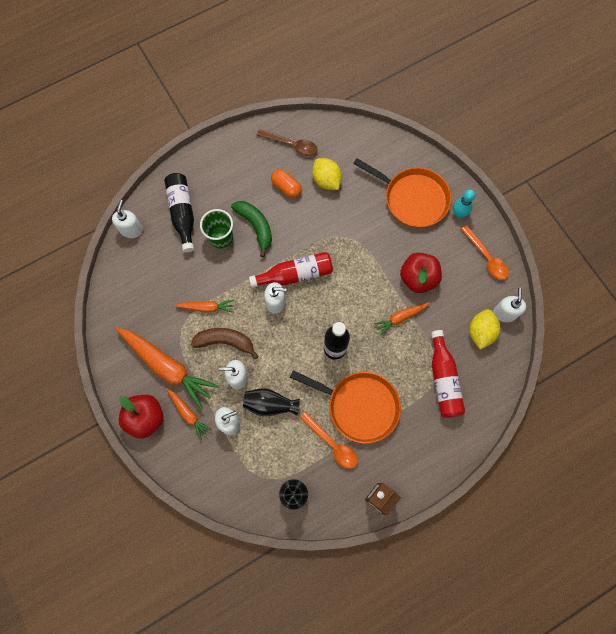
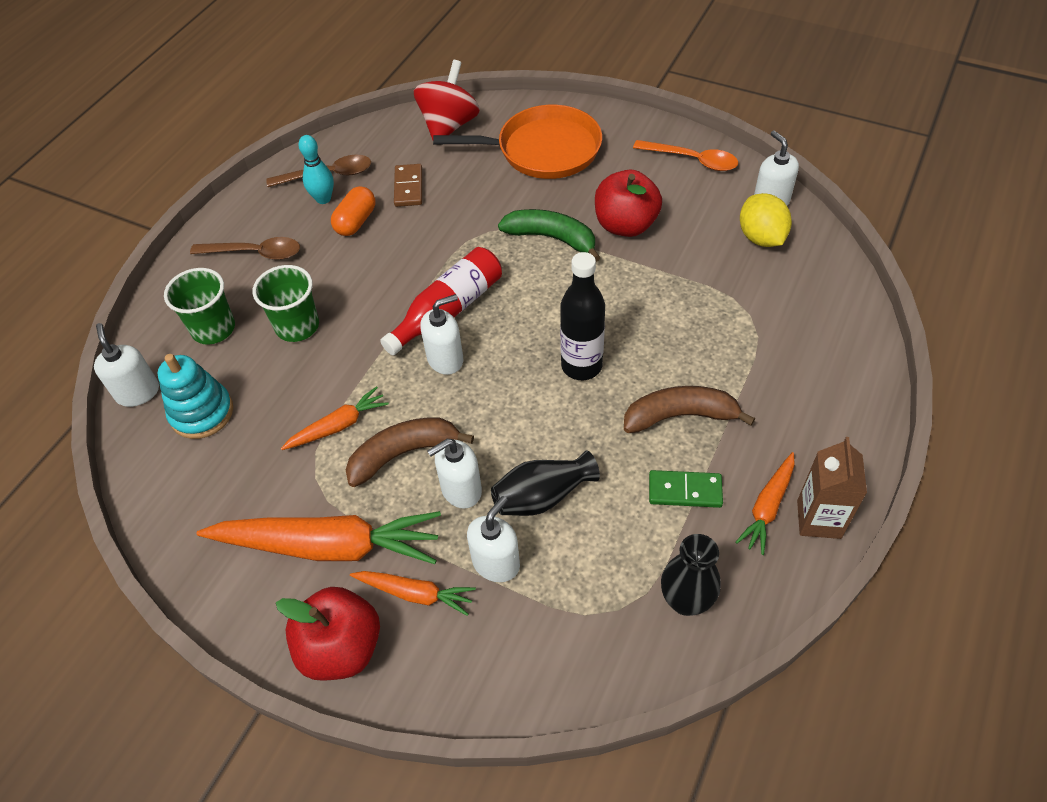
camera: 30 degrees left, 20 degrees down
(152, 260) = (202, 413): none -> turquoise stacking toy
(182, 213) = (213, 329): black bottle -> green cup
(227, 177) = (255, 253): none -> brown spoon
(256, 226) = (344, 286): green banana -> green banana (552, 238)
(286, 187) = (356, 222): orange capsule -> orange capsule turned 75 degrees counterclockwise
(326, 180) = (408, 187): yellow lemon -> brown domino
(332, 444) = (685, 490): orange spoon -> green domino
(359, 406) = (680, 416): orange pan -> brown banana
(375, 148) = (449, 125): none -> red spinning top
(400, 318) = (642, 279): orange carrot -> orange carrot (767, 507)
(443, 379) = (765, 316): red bottle -> none
(459, 213) = (616, 136): turquoise bowling pin -> turquoise bowling pin (323, 199)

